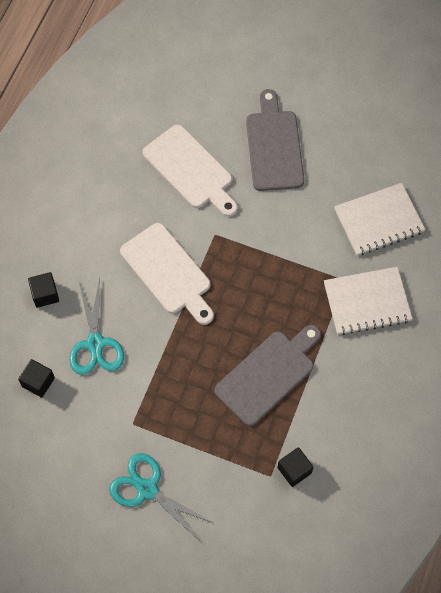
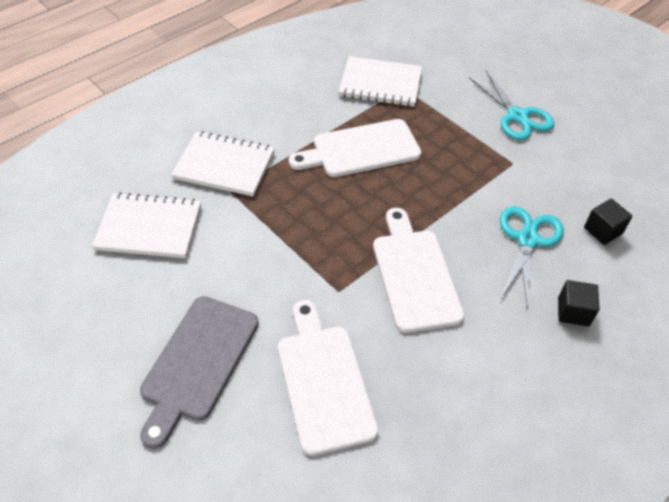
camera: 155 degrees left, 15 degrees down
(268, 375) = (361, 149): grey cutting board -> white cutting board
(294, 470) = (380, 84): black cube -> white notebook

